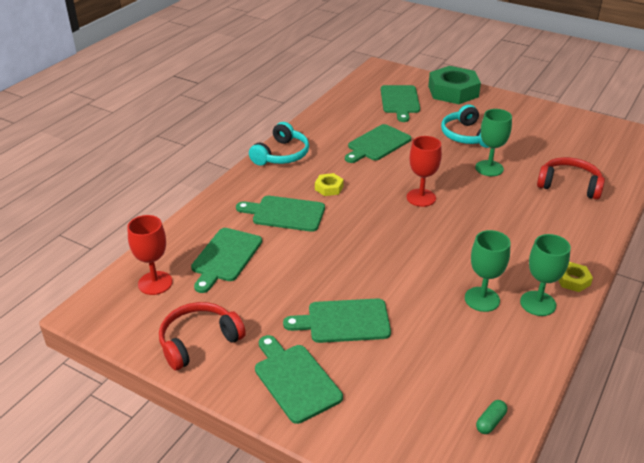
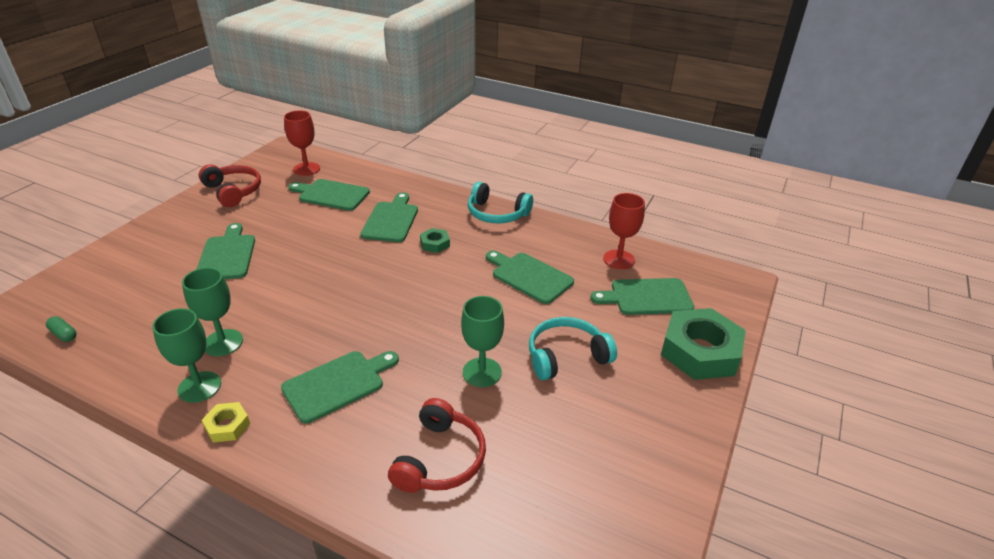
camera: 85 degrees right, 0 degrees up
(295, 379) = (172, 233): green cutting board -> green cutting board (338, 384)
(329, 188) = (435, 244): yellow nut -> green nut
(421, 198) = (413, 307): red goblet -> red goblet (619, 259)

